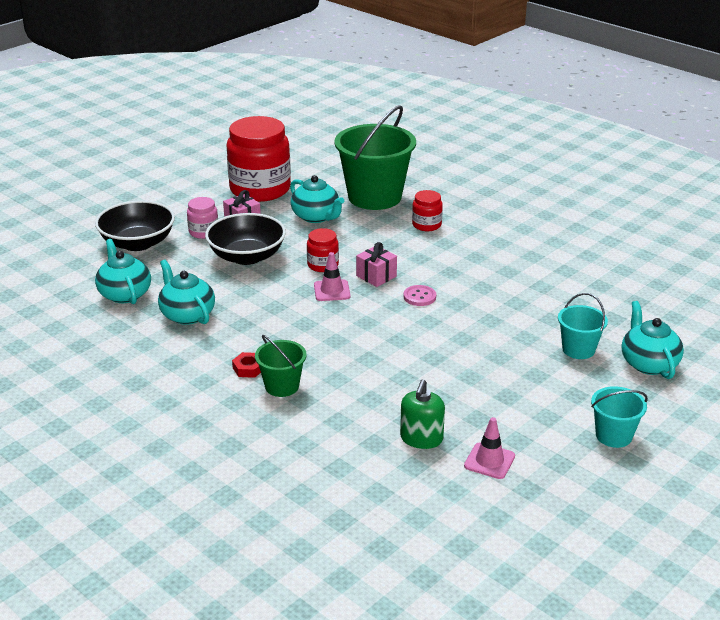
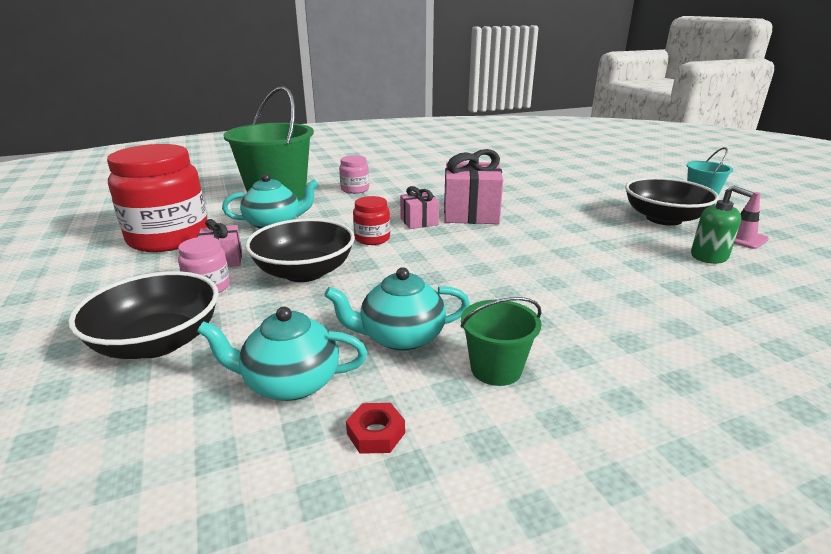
camera: 65 degrees left, 5 degrees down
(248, 368) = (557, 317): red nut -> red nut (376, 433)
(282, 386) = (603, 304): green bucket -> green bucket (496, 369)
(332, 291) = (426, 244): pink traffic cone -> none
(419, 297) = (471, 213): pink button -> pink gift
(426, 225) = (355, 189): red jar -> pink jar
(507, 410) = (663, 219): none -> black bowl
(578, 349) = (584, 185): turquoise bucket -> none
(648, 363) = (610, 173): turquoise teapot -> none

